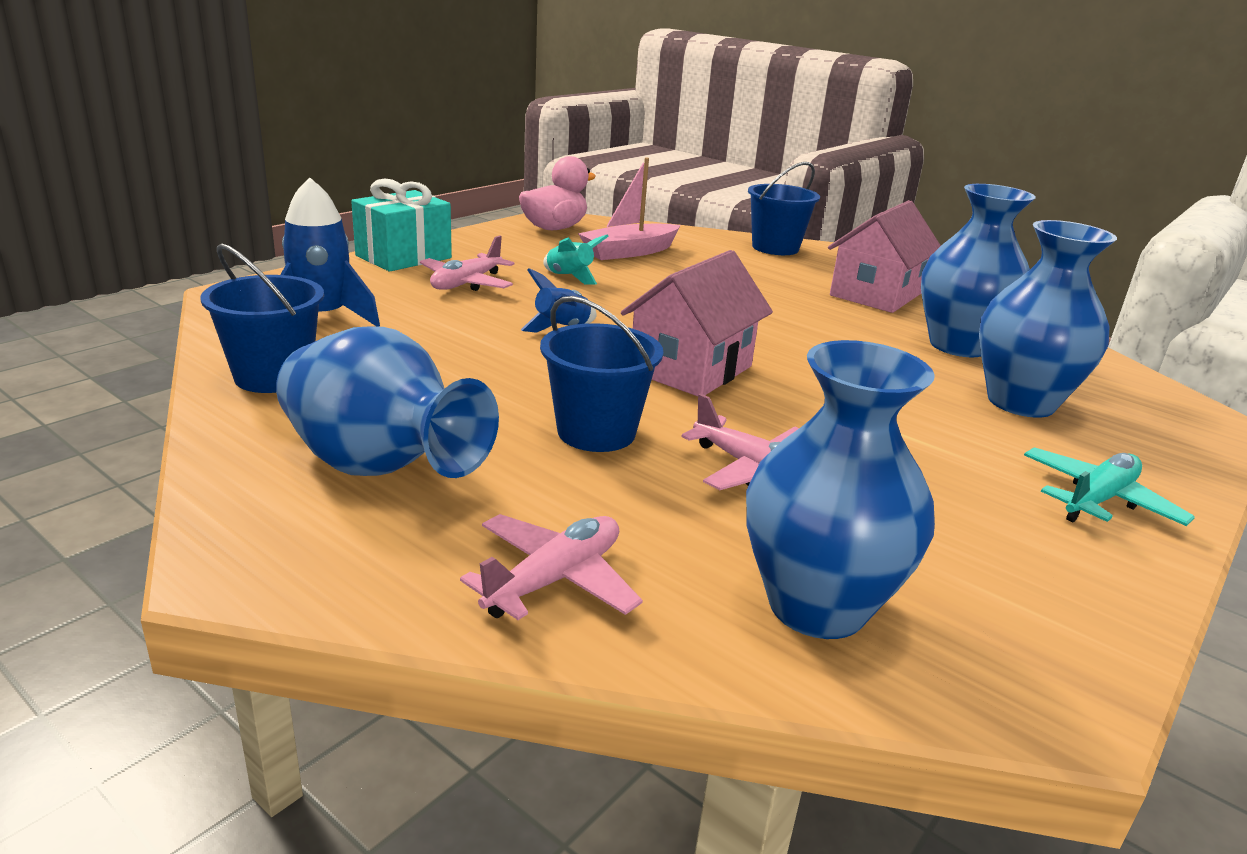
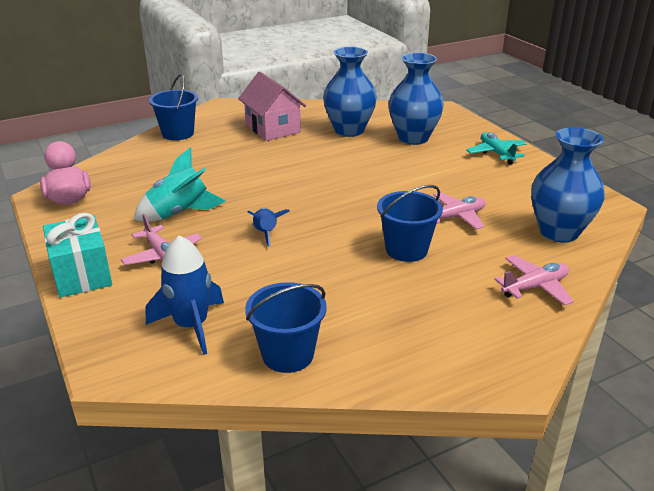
camera: 65 degrees left, 5 degrees up
(380, 467) = (425, 323): blue vase -> none
(554, 579) = (535, 287): pink plane -> pink plane turned 90 degrees clockwise
(570, 277) = (179, 213): turquoise rocket -> turquoise rocket, size x1.67
(629, 252) = (146, 182): pink boat -> none
(691, 369) = (343, 206): pink house -> none

